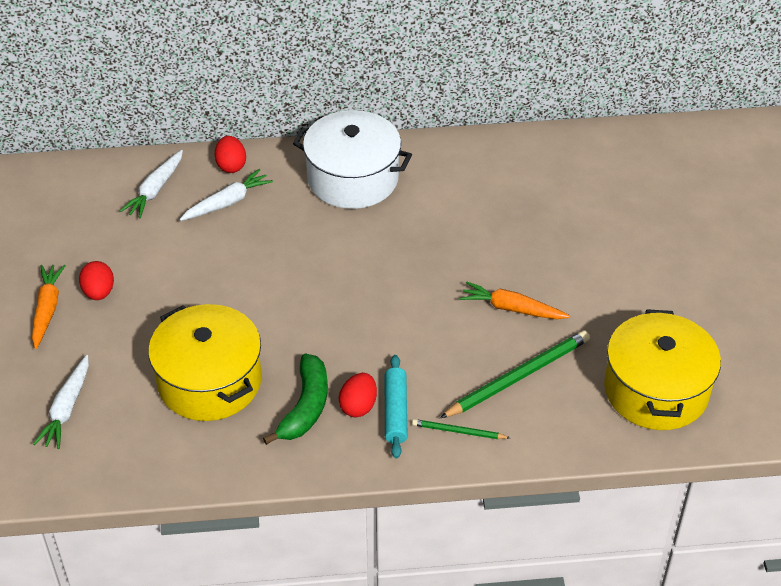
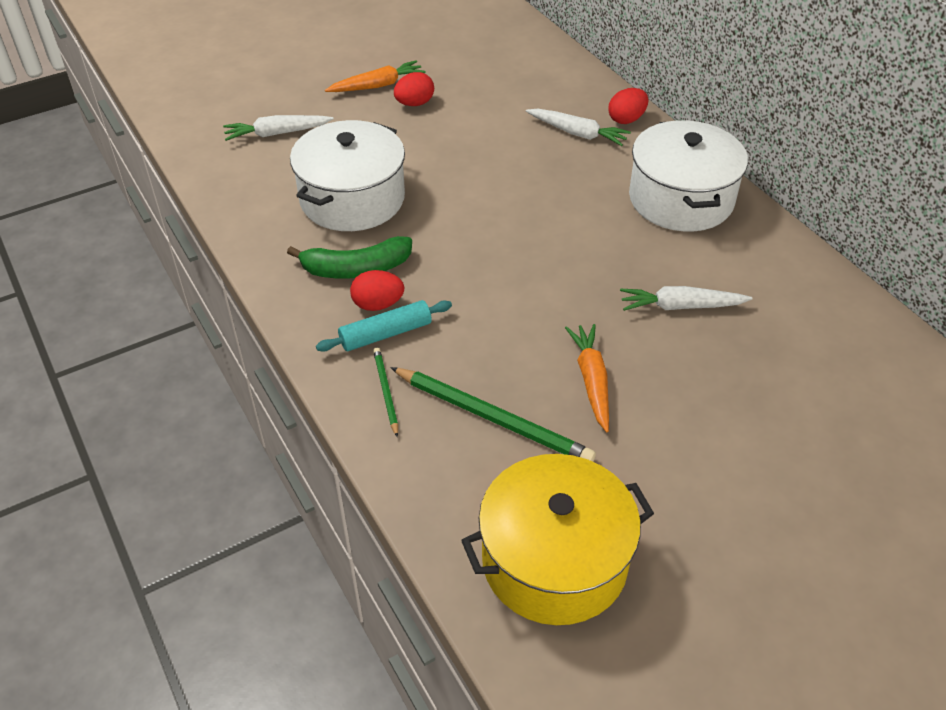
camera: 65 degrees right, 0 degrees up
(155, 190) = (557, 89): white carrot -> white carrot (680, 306)
(210, 381) = (352, 199): yellow pot -> white pot

